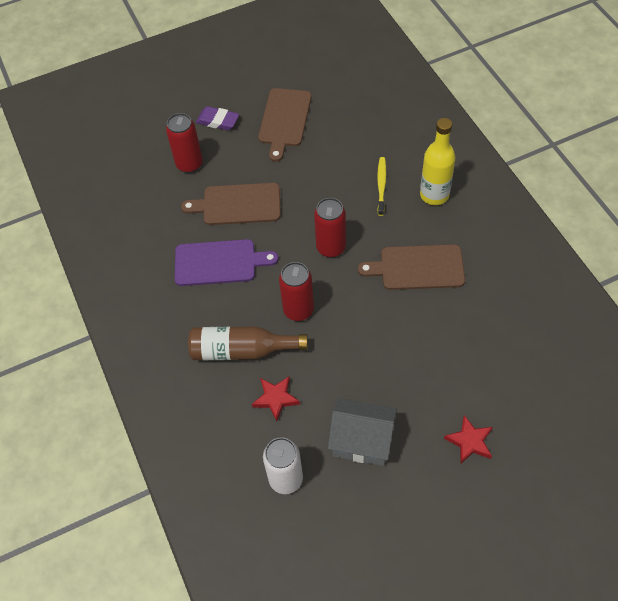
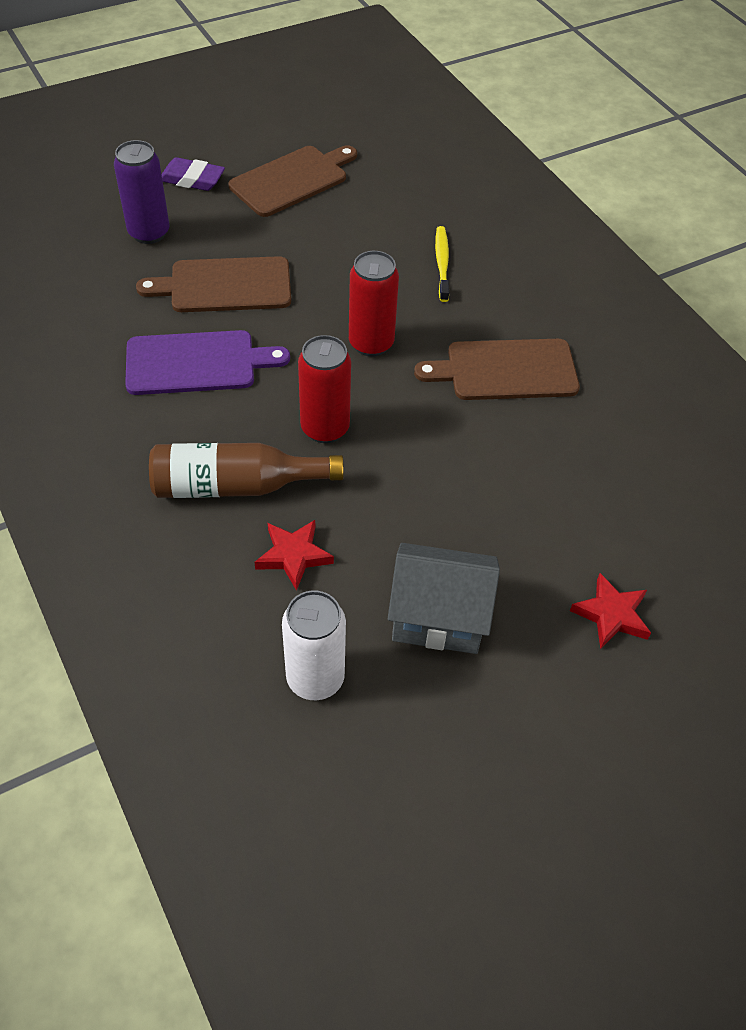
camera: 10 degrees left, 5 degrees down
(189, 164) = (149, 233): red can -> purple can
(284, 120) = (292, 180): brown cutting board -> brown cutting board turned 135 degrees counterclockwise
(434, 195) = (521, 276): yellow bottle -> none

